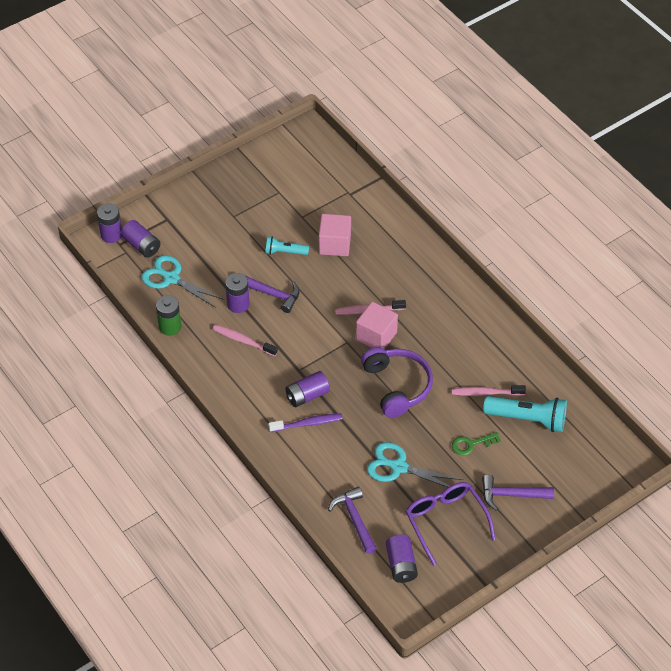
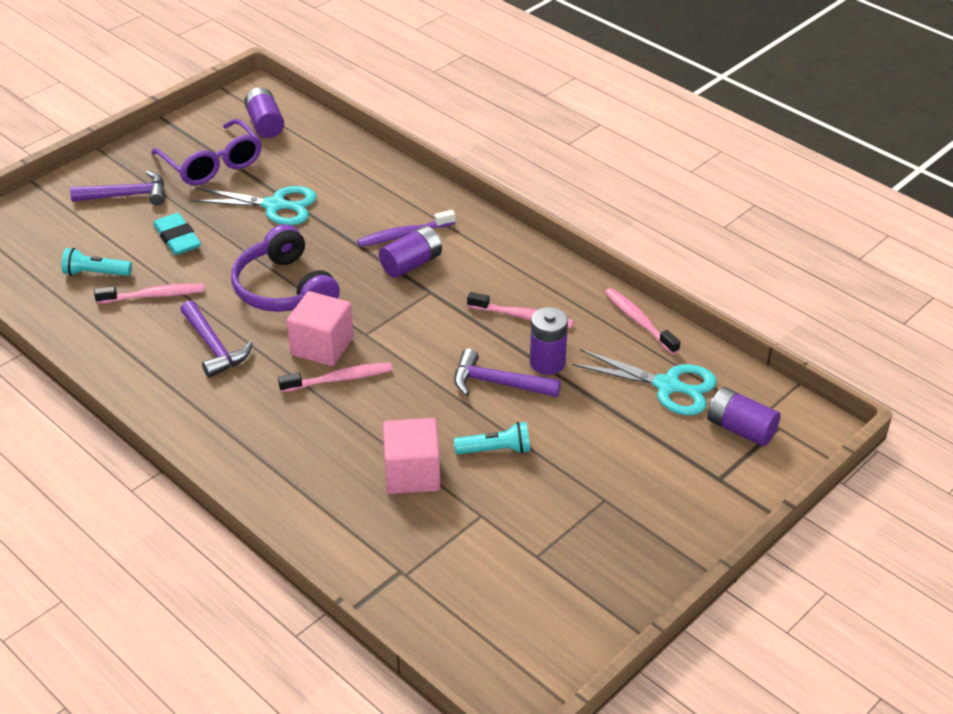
camera: 170 degrees right, 10 degrees down
(111, 235) = (800, 439): purple battery -> none
(170, 327) = (639, 321): green battery -> pink toothbrush
(354, 519) = (326, 154): purple hammer -> purple hammer (214, 347)
(471, 444) = (177, 238): green key -> turquoise eraser
(528, 419) = (95, 273): turquoise flashlight -> turquoise flashlight, size x0.57

